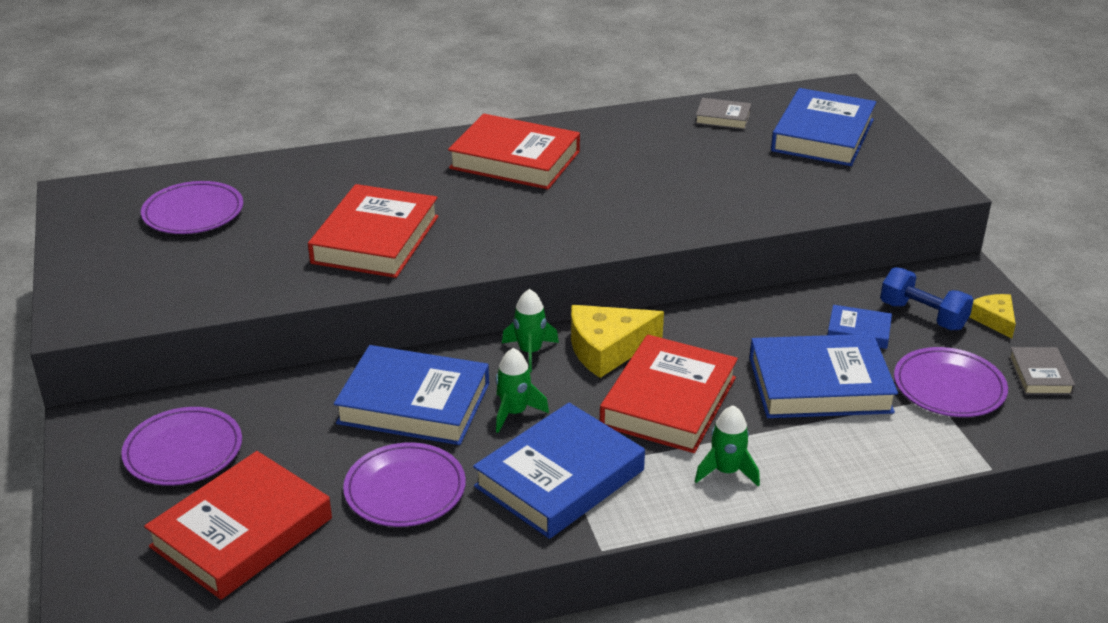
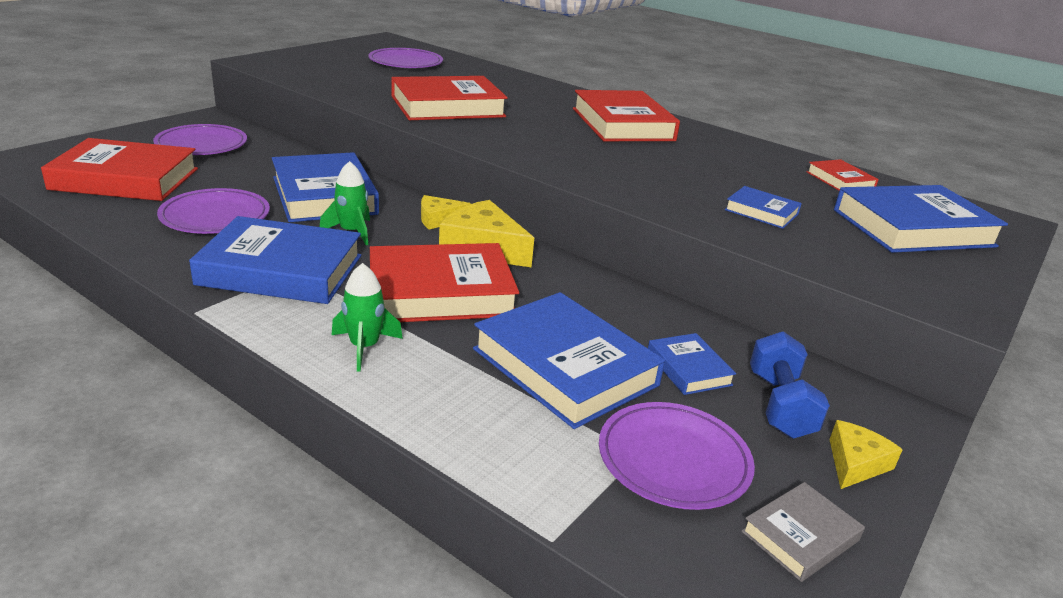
camera: 50 degrees right, 5 degrees down
(530, 352) = (438, 219): green rocket -> yellow cheese
(723, 118) = (840, 180): grey book -> red book
(751, 184) = (761, 212): none -> blue book

